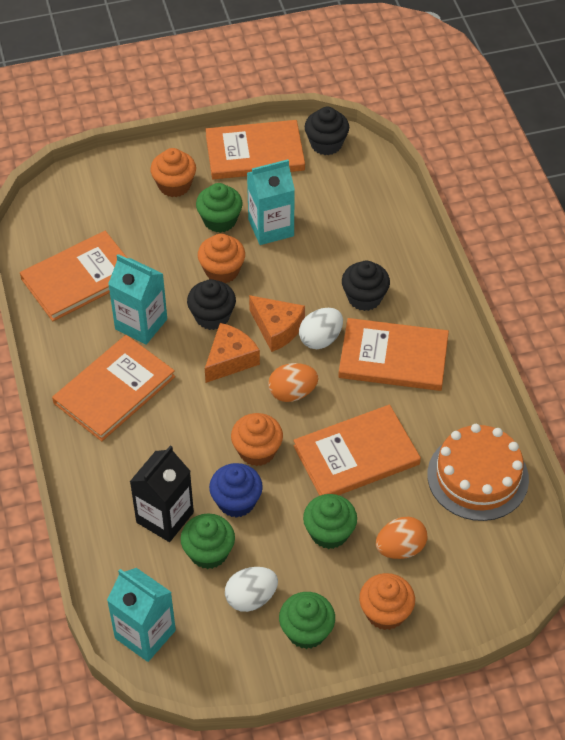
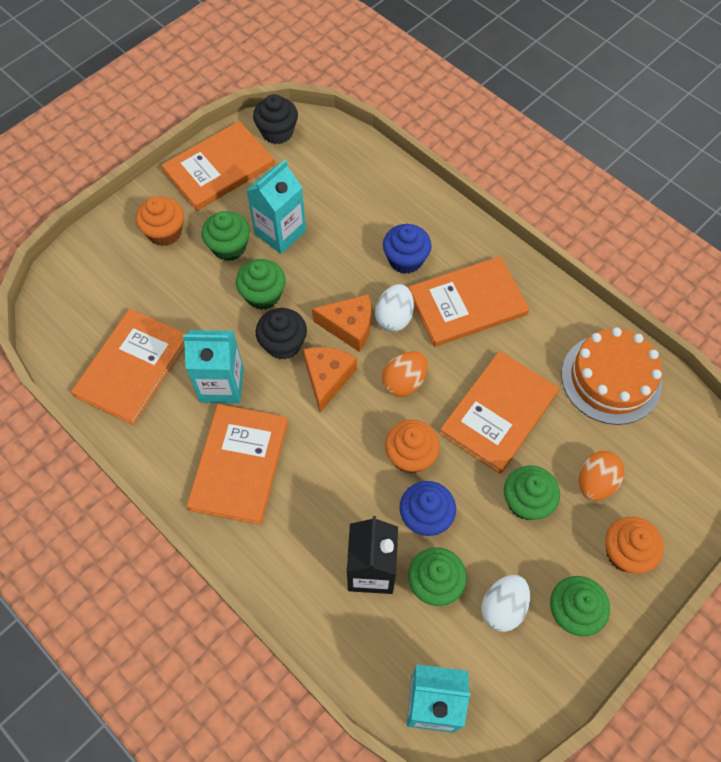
camera: 30 degrees left, 10 degrees up
(222, 271) = (263, 295): orange cupcake -> green cupcake
(364, 297) = (405, 260): black cupcake -> blue cupcake

